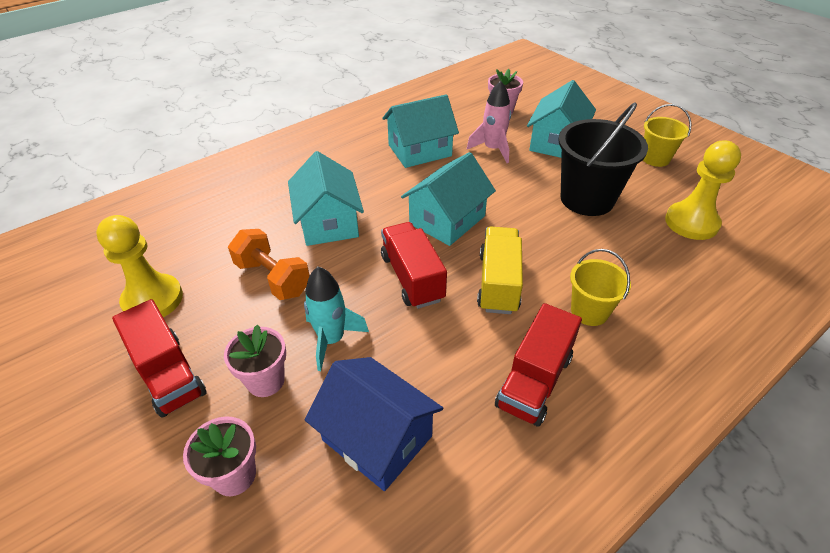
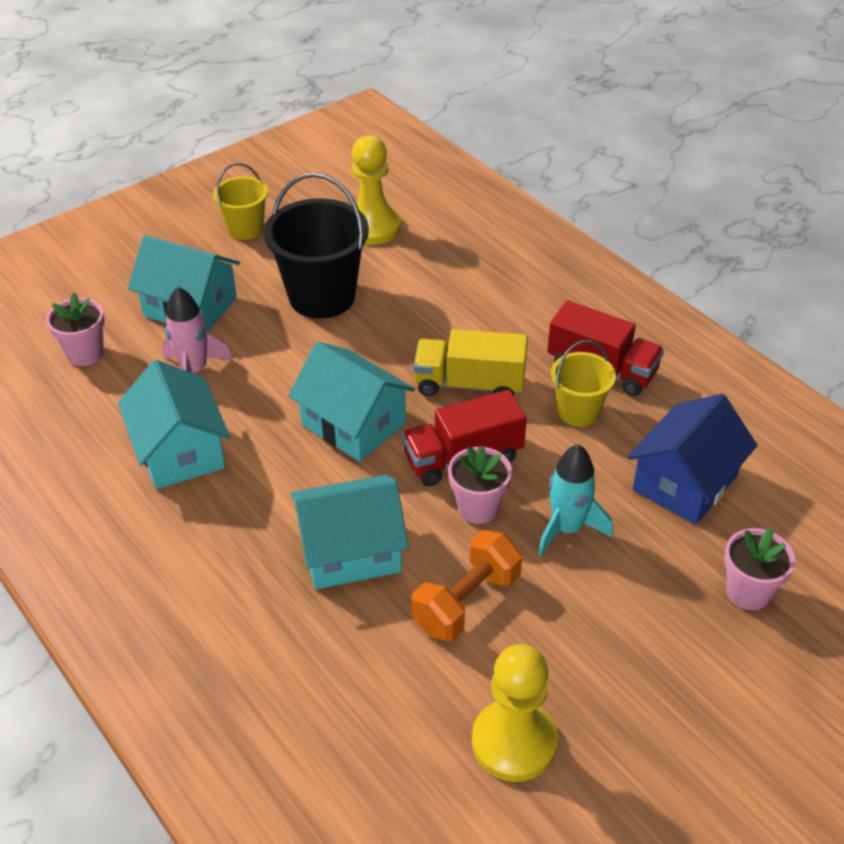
camera: 90 degrees left, 0 degrees up
(169, 374) = (638, 685): red truck -> none
(265, 381) = (632, 583): pink flower pot -> pink flower pot (478, 508)
(589, 311) = (509, 321): yellow bucket -> yellow bucket (578, 411)

